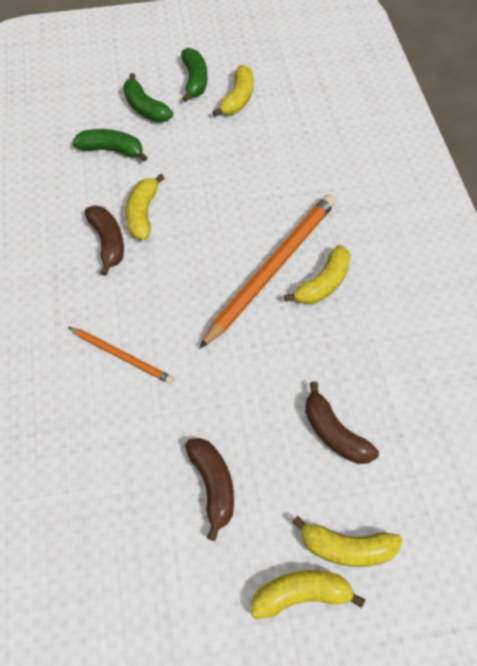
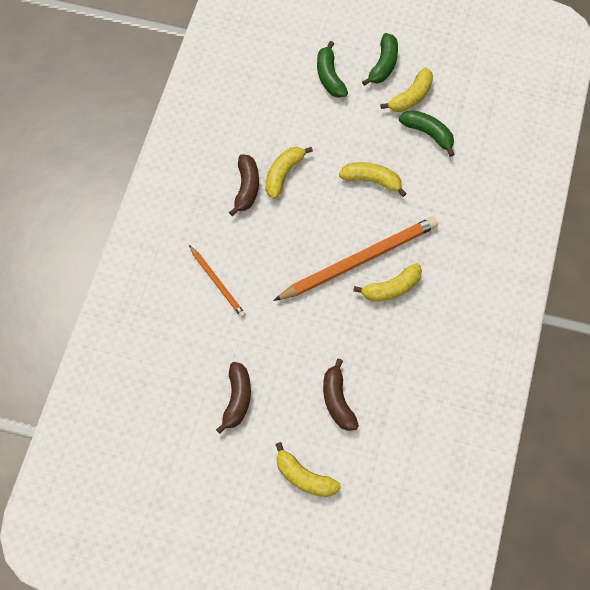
camera: 25 degrees right, 5 degrees up
(112, 150) = (285, 107): green banana -> green banana (428, 134)
(301, 595) = (259, 492): yellow banana -> yellow banana (372, 180)

